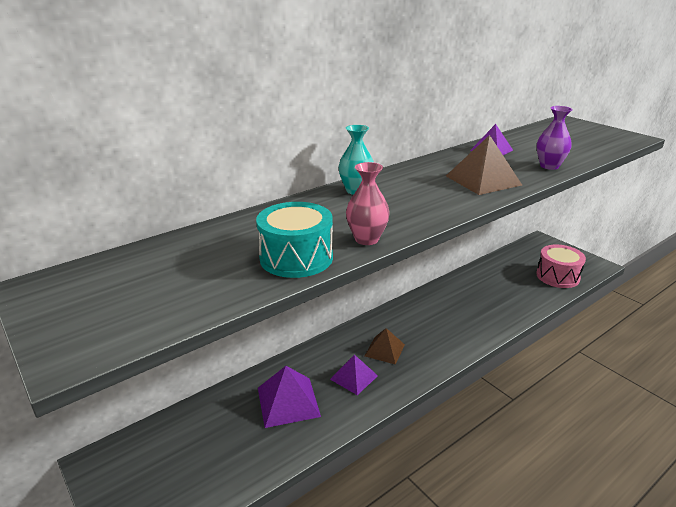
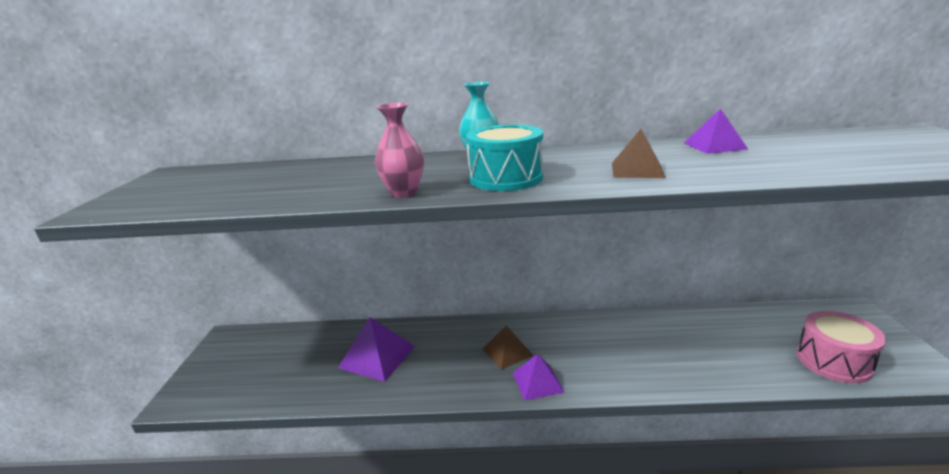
camera: 40 degrees right, 5 degrees down
(296, 258) = (324, 192): turquoise drum -> turquoise drum (506, 178)
(354, 377) = (450, 363): purple pyramid -> purple pyramid (537, 382)
(483, 180) = (637, 170): brown pyramid -> brown pyramid, size x0.66
(549, 166) = (769, 171): purple vase -> none

